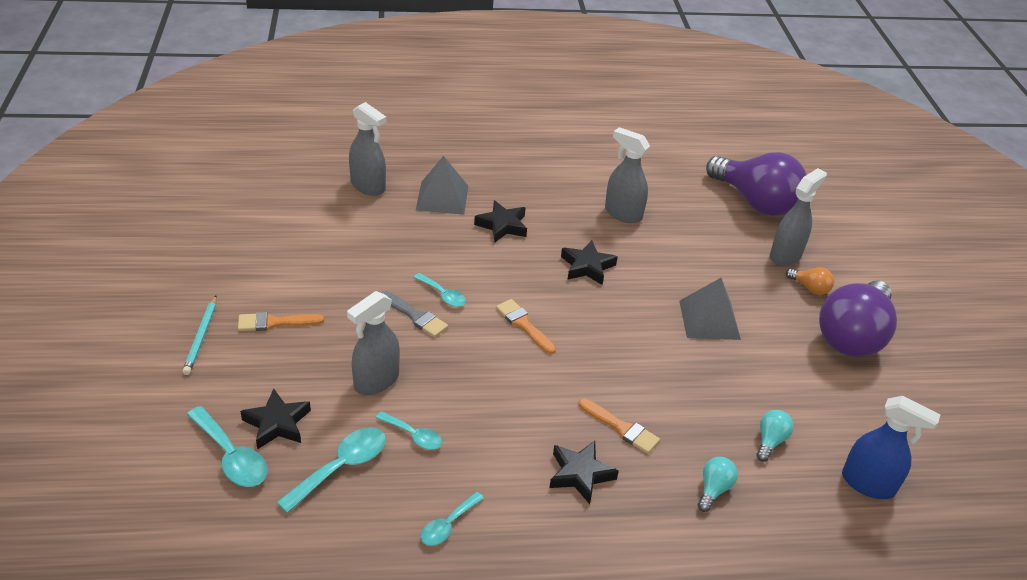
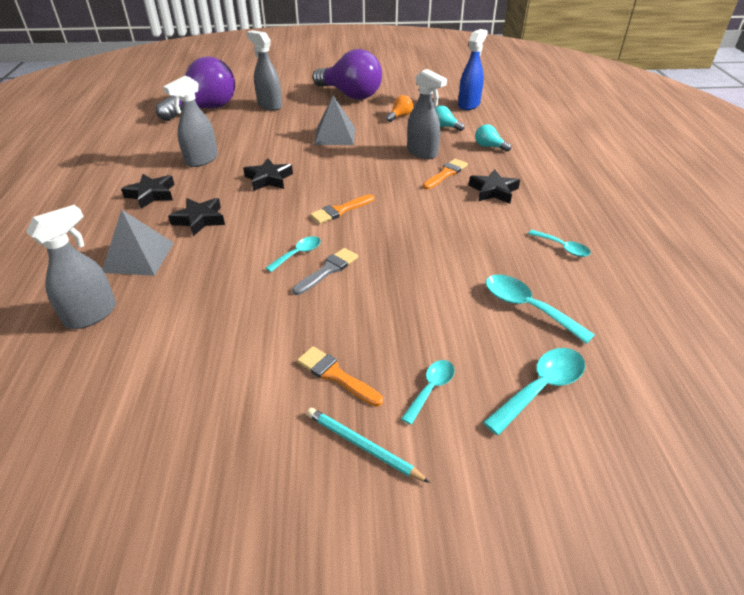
camera: 85 degrees left, 0 degrees up
(201, 337) = (362, 446): turquoise pencil -> turquoise pencil turned 150 degrees counterclockwise
(275, 322) = (336, 375): orange brush -> orange brush turned 135 degrees clockwise
(277, 423) = (487, 357): black star -> black star (151, 194)
(376, 381) = (418, 291): grey spray bottle -> grey spray bottle (422, 152)
(414, 435) = (479, 267): turquoise spoon -> turquoise spoon (431, 388)
(810, 288) = (304, 101): orange light bulb -> orange light bulb (400, 116)

